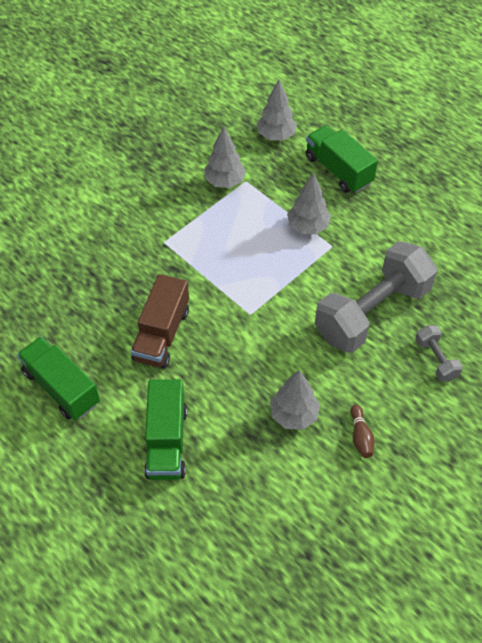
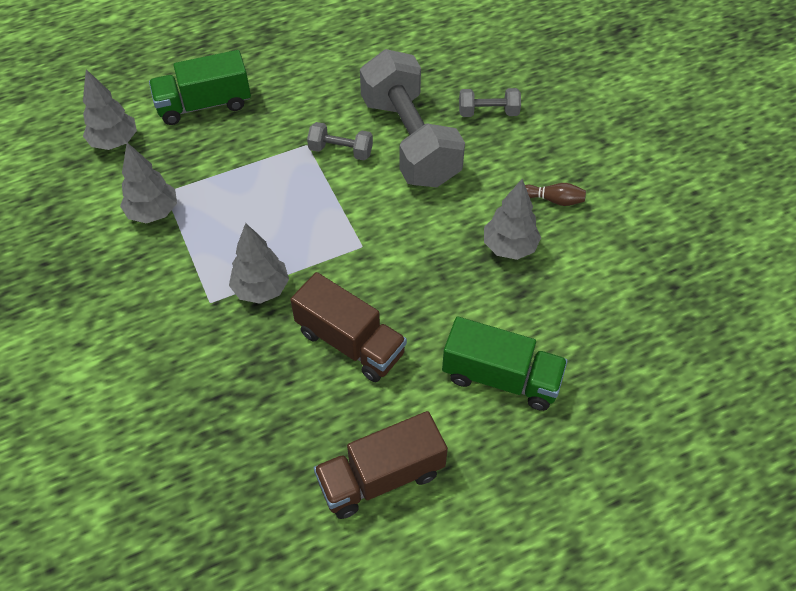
camera: 70 degrees left, 0 degrees up
(61, 387) = (381, 477): green truck -> brown truck
(308, 227) = (268, 157): grey tree -> grey tree (261, 289)
(337, 269) = (341, 151): none -> grey dumbbell

